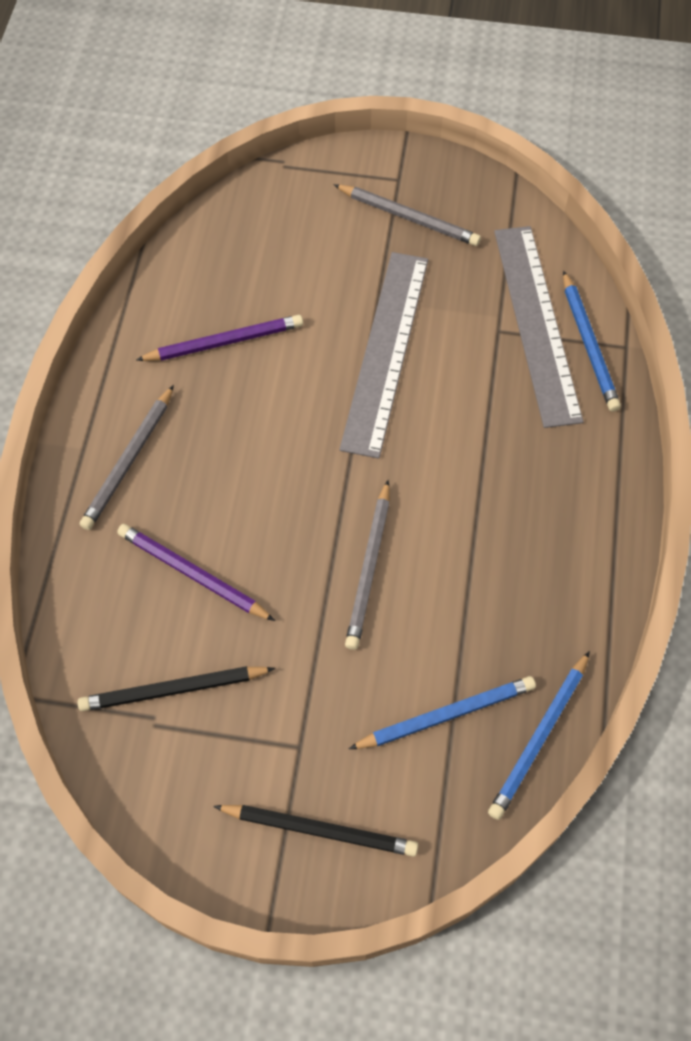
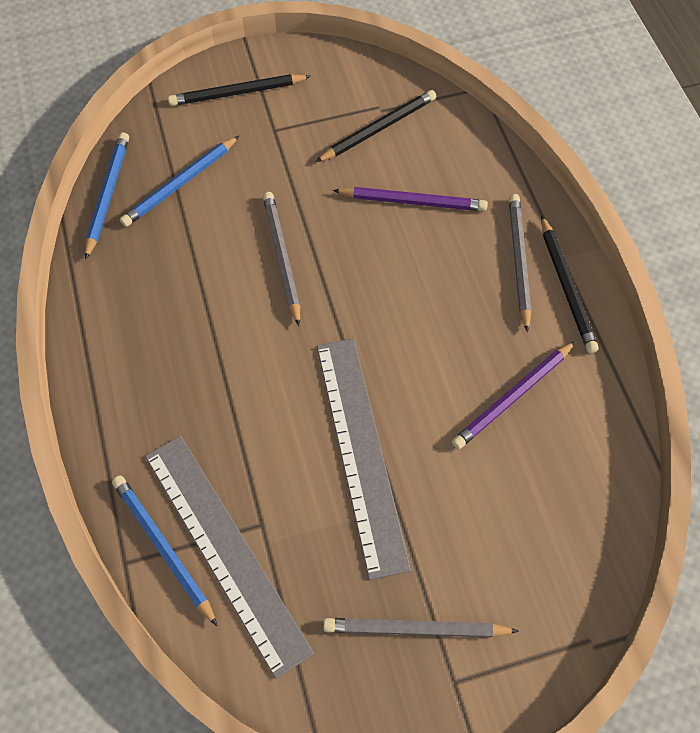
camera: 155 degrees right, 0 degrees up
(102, 417) = (566, 286): none -> black pencil

